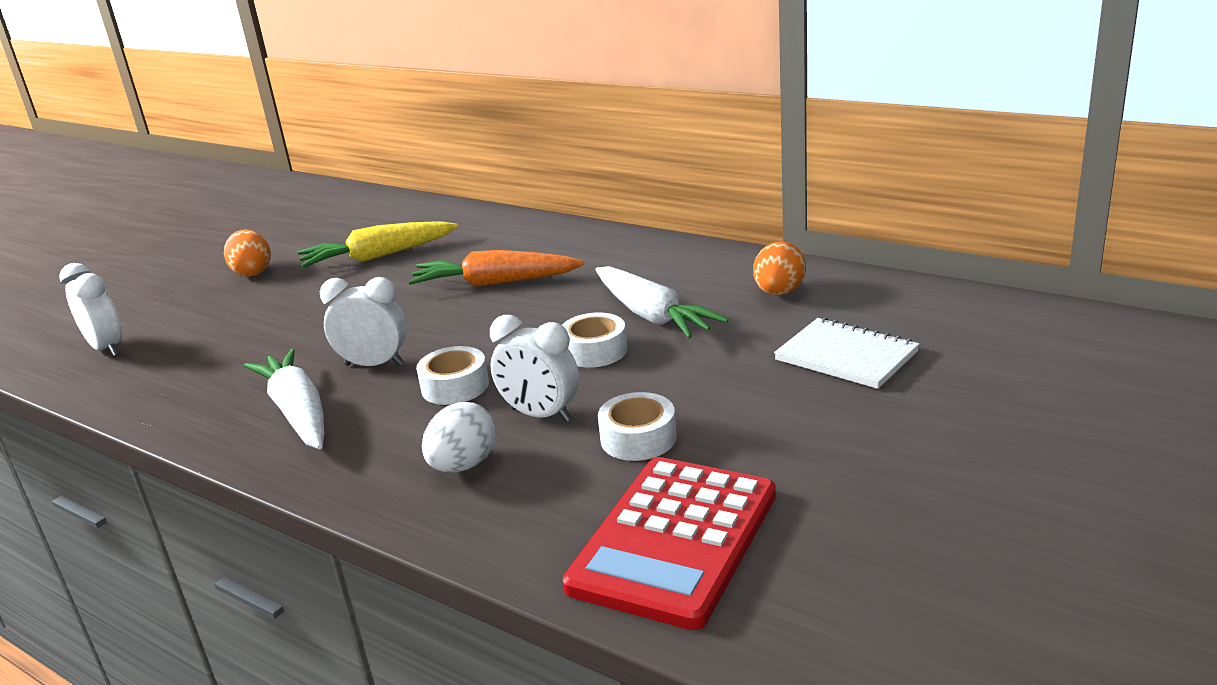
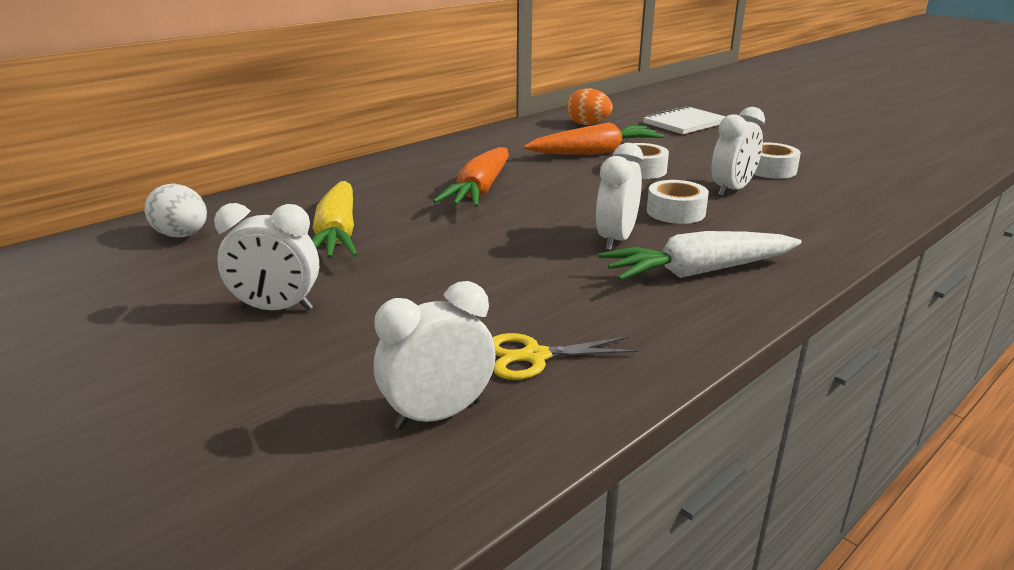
camera: 80 degrees left, 0 degrees up
(165, 364) = (534, 356): none -> yellow scissors
(252, 272) = (276, 309): orange egg -> white clock
(464, 465) = (799, 214): white egg -> white egg (182, 235)
(652, 315) = (595, 152): white carrot -> orange carrot
(674, 540) = (881, 172): red calculator -> none

